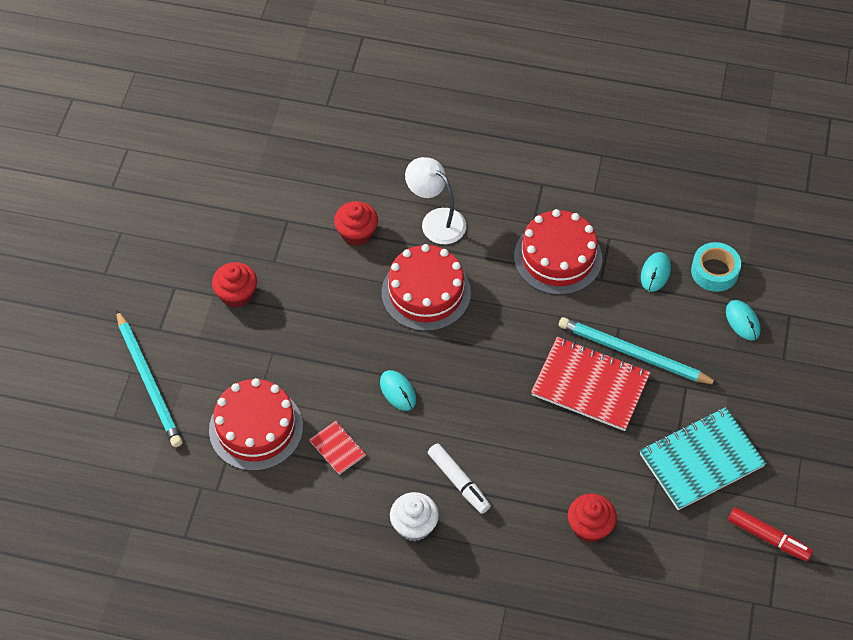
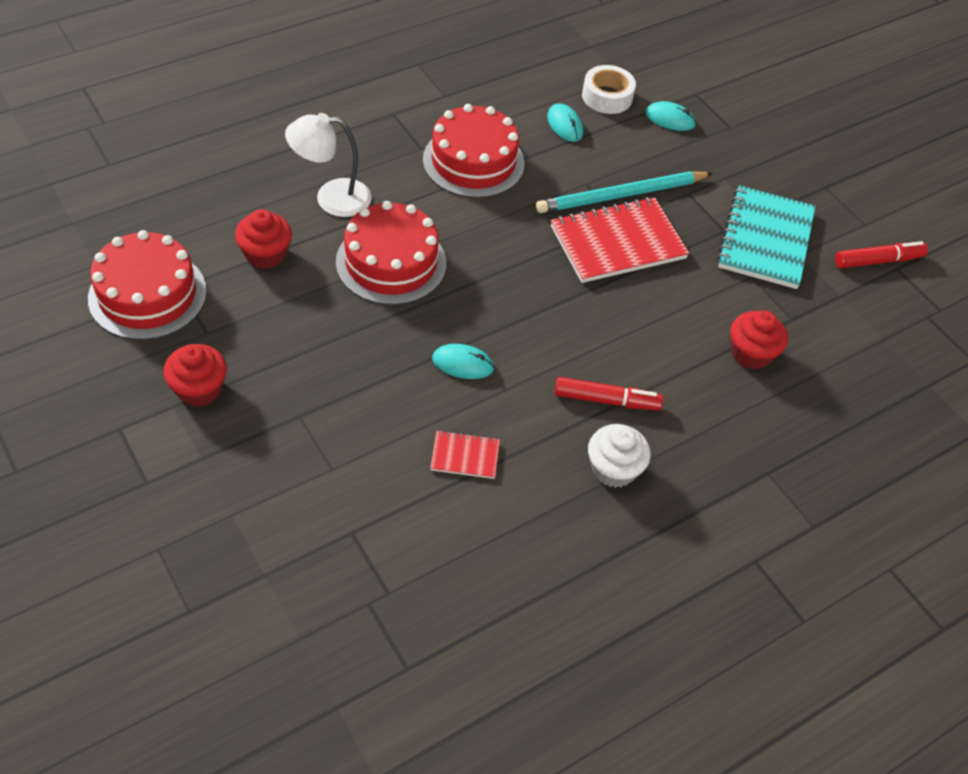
camera: 50 degrees left, 5 degrees down
(149, 381) = (191, 543): turquoise pencil -> none
(256, 428) = (362, 500): red cake -> red cake (147, 294)
(458, 482) = (606, 400): white marker -> red marker
(714, 271) = (607, 96): turquoise tape -> white tape

